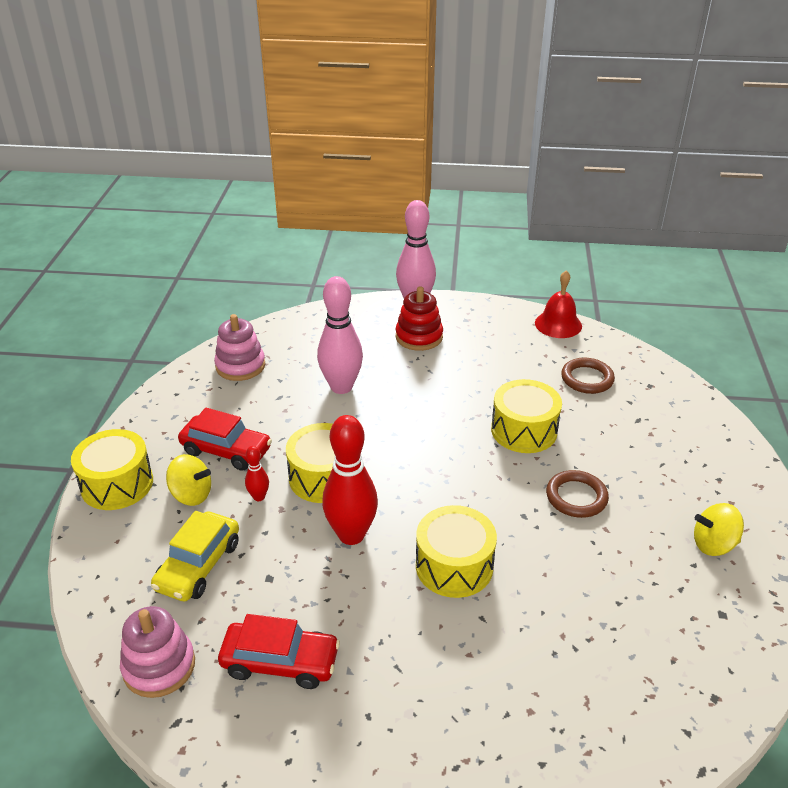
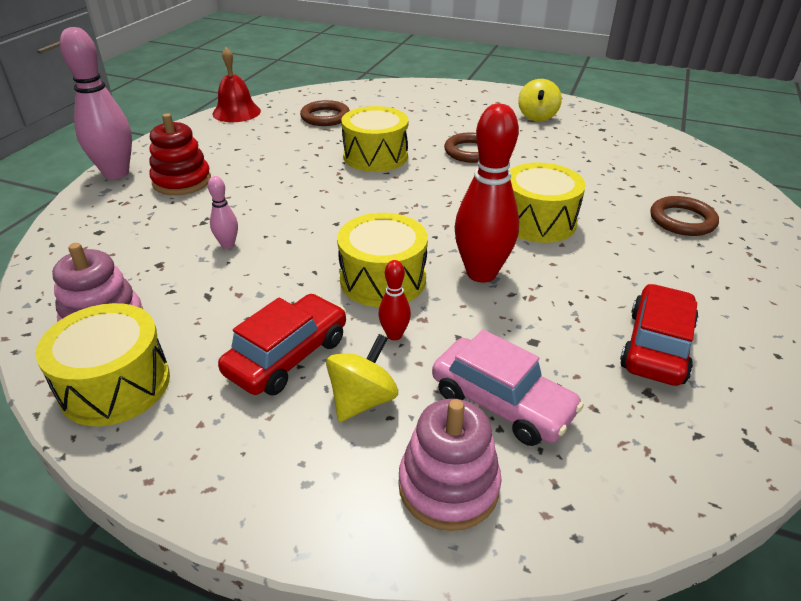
camera: 75 degrees left, 0 degrees up
(117, 484) = (296, 492): yellow drum -> yellow drum (115, 385)
(159, 666) = (669, 455): pink stacking toy -> pink stacking toy (448, 486)
(199, 566) = (502, 402): yellow car -> pink car
(341, 387) = (228, 245): pink bowling pin -> pink bowling pin, size x0.46
(513, 695) = (682, 220): none -> brown ring

